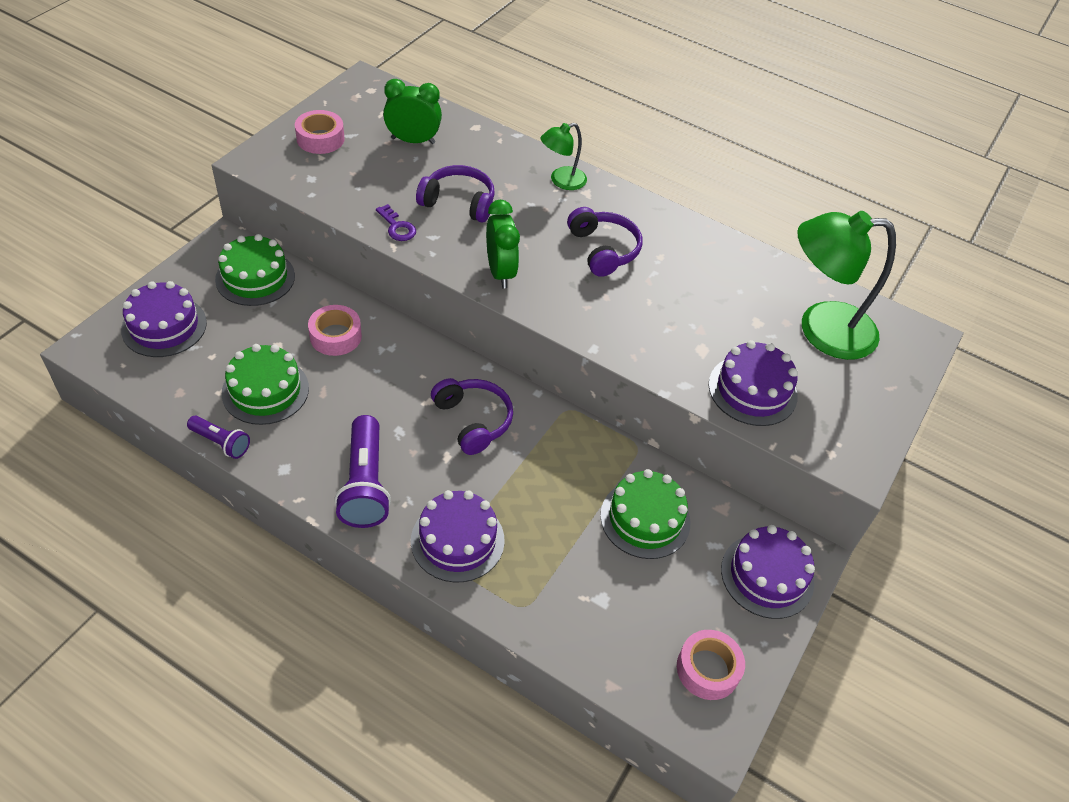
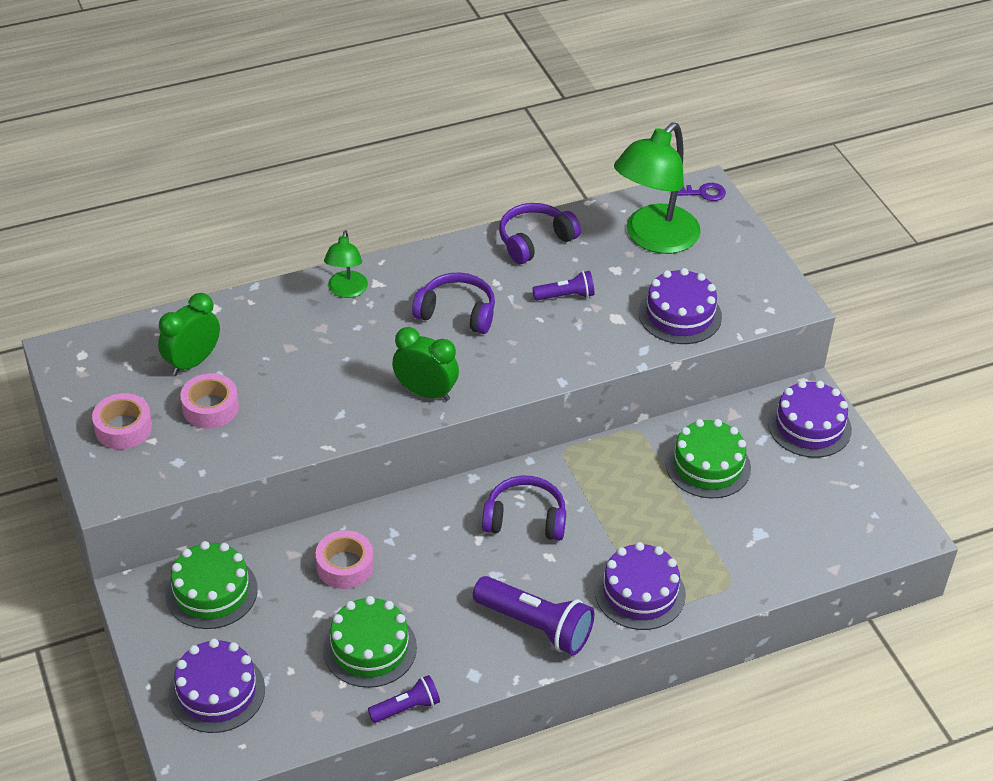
camera: 50 degrees left, 5 degrees down
(397, 227) = (305, 432): purple key -> purple key (703, 193)
(458, 202) = (311, 374): purple headphones -> purple headphones (535, 241)
(692, 305) = (565, 296): none -> purple flashlight
(708, 669) = (859, 507): pink tape -> pink tape (210, 408)

